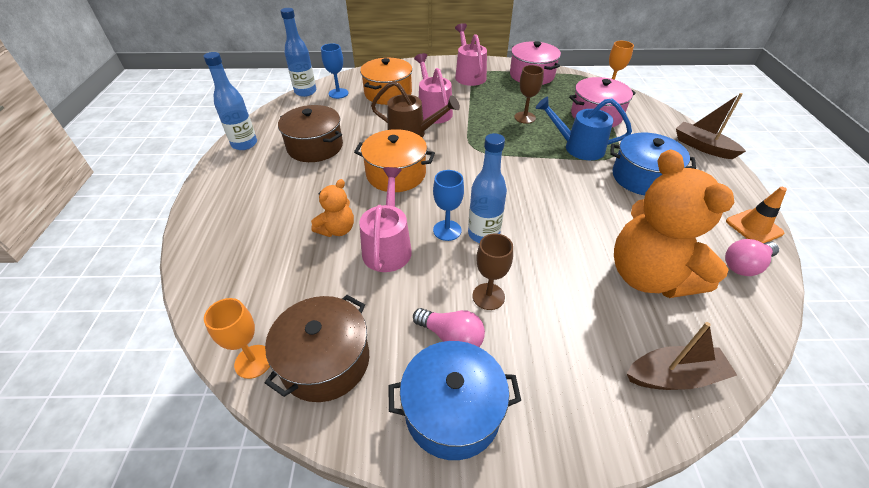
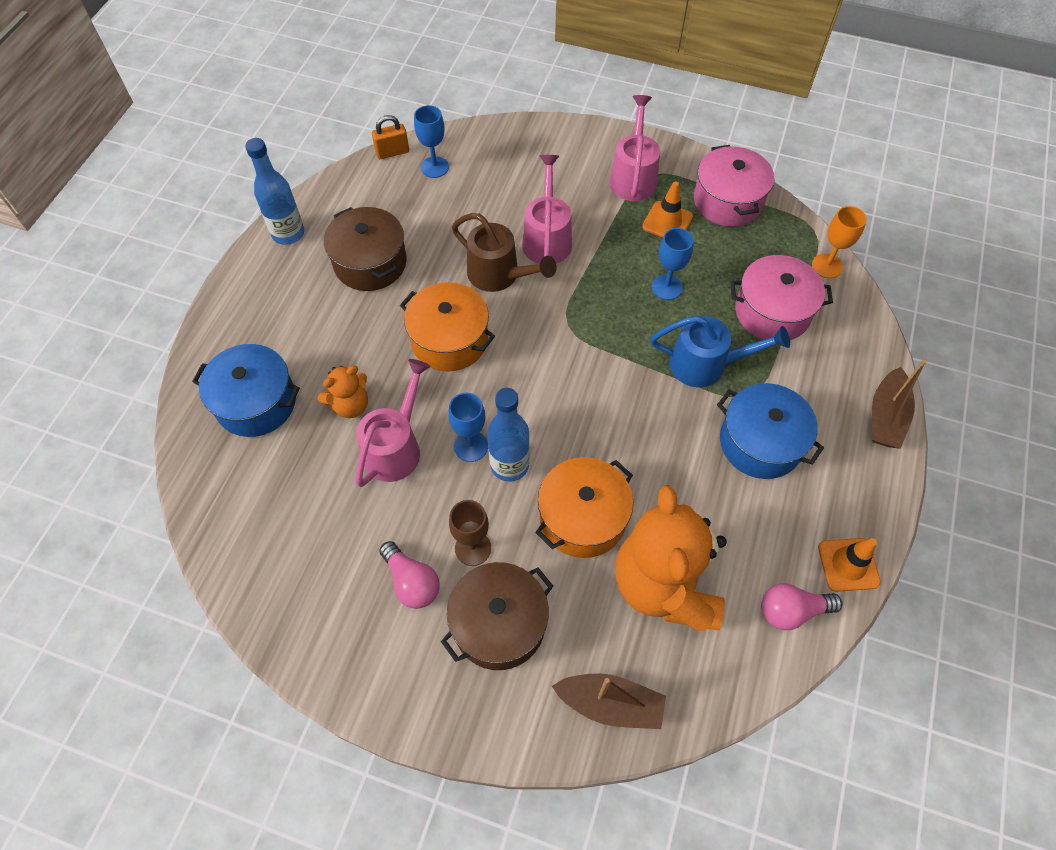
camera: 20 degrees right, 15 degrees up
(253, 361) = (219, 541): orange goblet -> none
(305, 92) = (392, 152): blue bottle -> orange padlock
(325, 361) = (283, 564): brown pot -> brown pot (499, 624)
(388, 93) = (501, 185): orange pot -> orange pot (582, 517)
(452, 411) = (377, 657): blue pot -> blue pot (256, 402)
(503, 90) = (667, 222): none -> orange traffic cone
(525, 117) = (666, 287): brown goblet -> blue goblet
(577, 147) = (707, 364): blue watering can -> blue watering can turned 150 degrees clockwise
(703, 147) = (886, 417): brown boat -> brown boat turned 135 degrees counterclockwise

